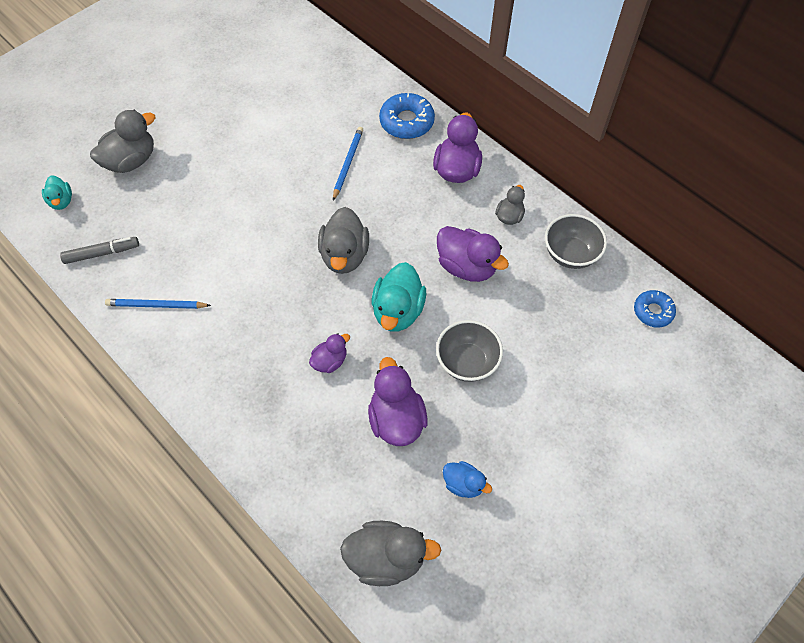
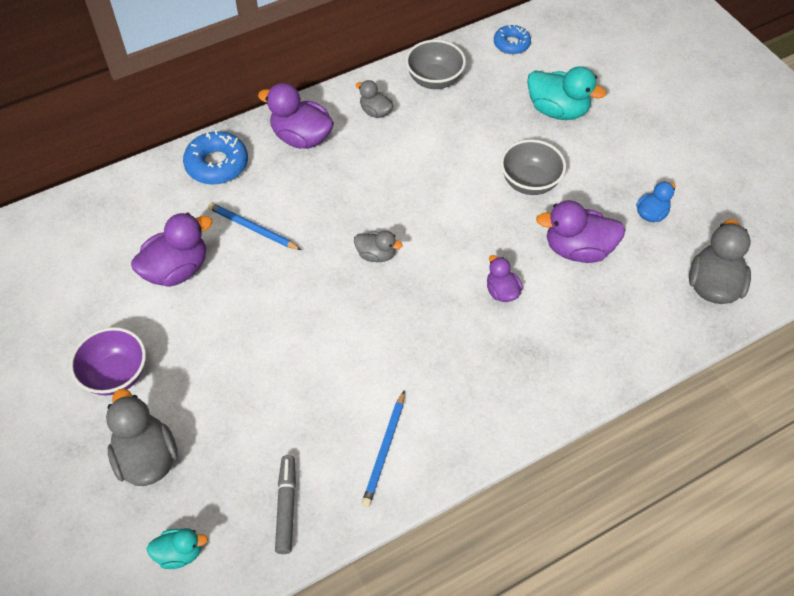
camera: 75 degrees left, 5 degrees down
(194, 123) = (116, 375): none -> purple bowl
(344, 255) = (376, 255): grey duck -> grey duck, size x0.57
(398, 311) = (458, 223): turquoise duck -> turquoise duck (557, 110)
(467, 266) = (423, 158): purple duck -> purple duck (177, 270)

